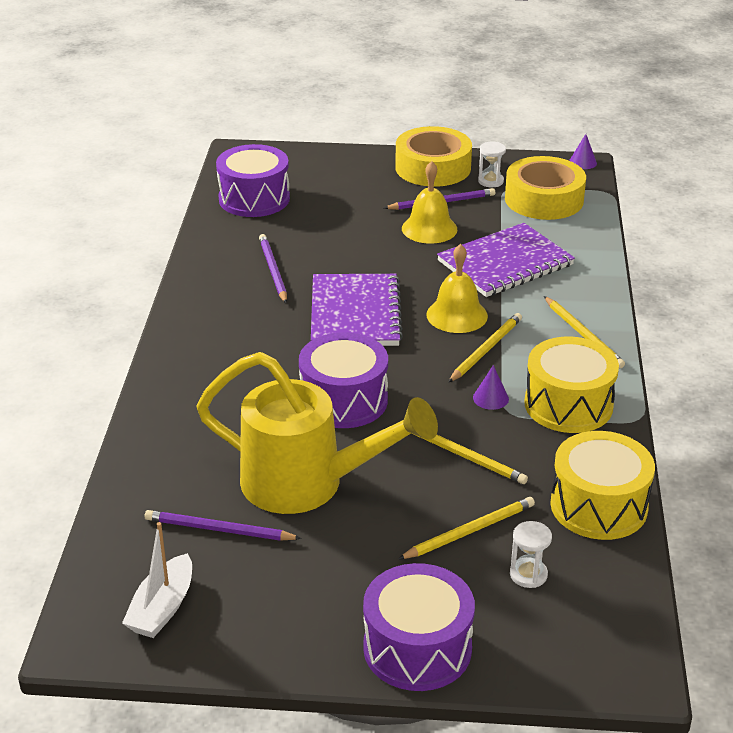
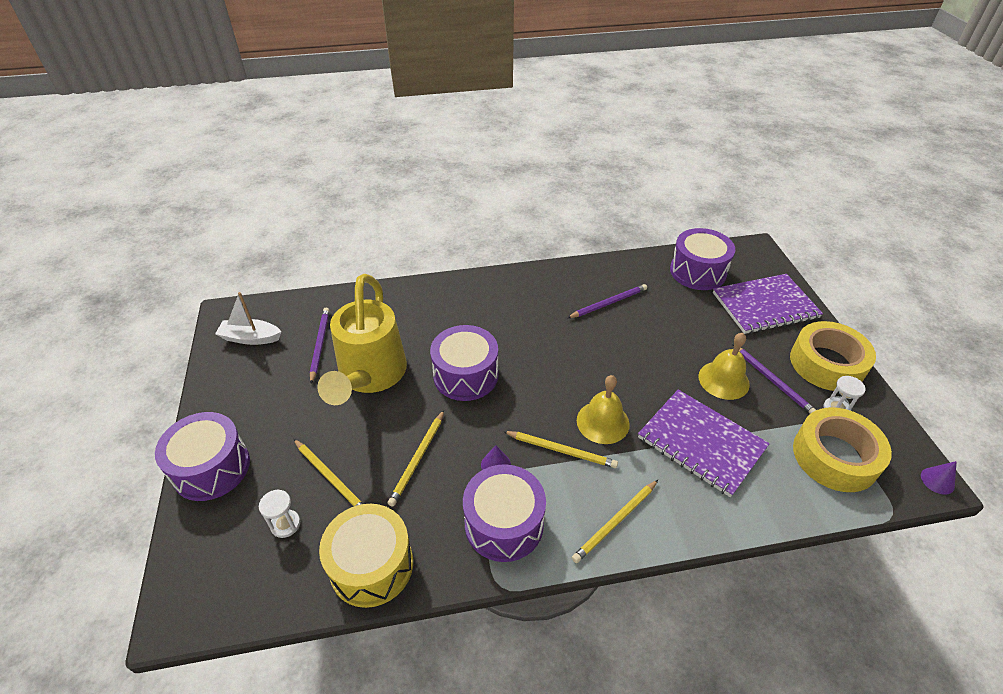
camera: 75 degrees right, 10 degrees up
(355, 313) = (576, 359): purple notebook -> purple notebook (764, 305)
(568, 405) = (504, 524): yellow drum -> purple drum

